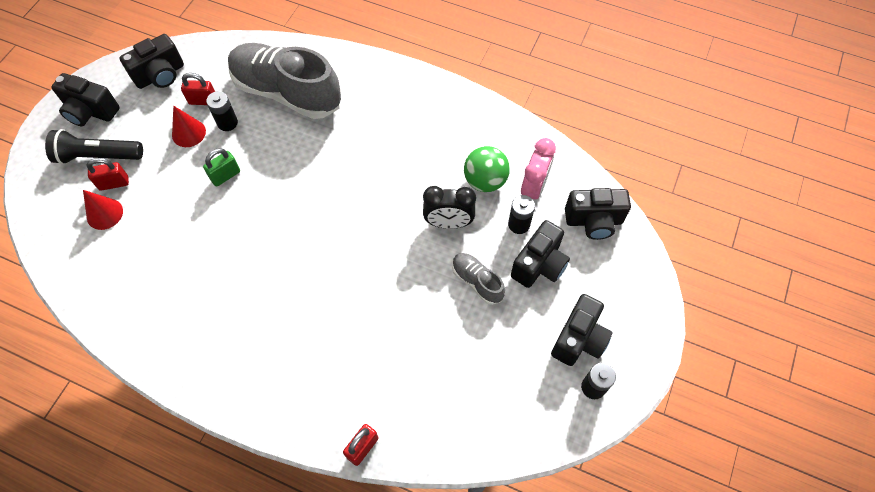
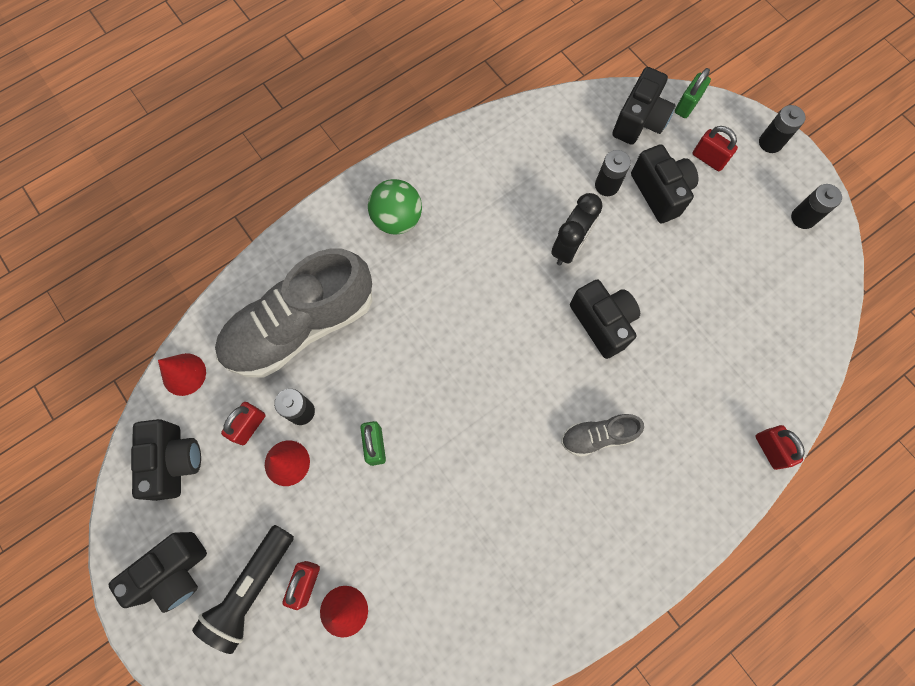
camera: 60 degrees left, 10 degrees up
(219, 50) = (184, 374): none -> red cone
(477, 281) = (648, 256): grey shoe -> grey shoe (598, 436)
(485, 181) = (540, 188): green ball -> green ball (397, 219)
(533, 188) = (573, 150): pink clock -> none
(579, 339) = (752, 203): black camera -> black camera (602, 323)
(596, 287) = (708, 159): none -> red padlock
(635, 249) = (687, 105): none -> green padlock
(648, 329) = (770, 143): none -> black battery

